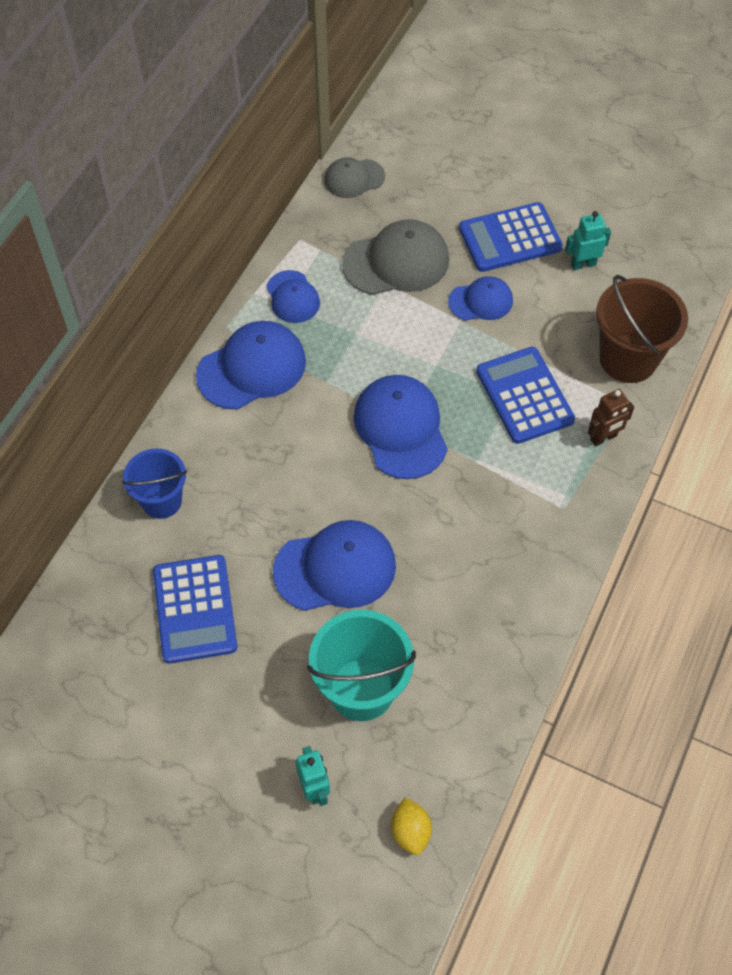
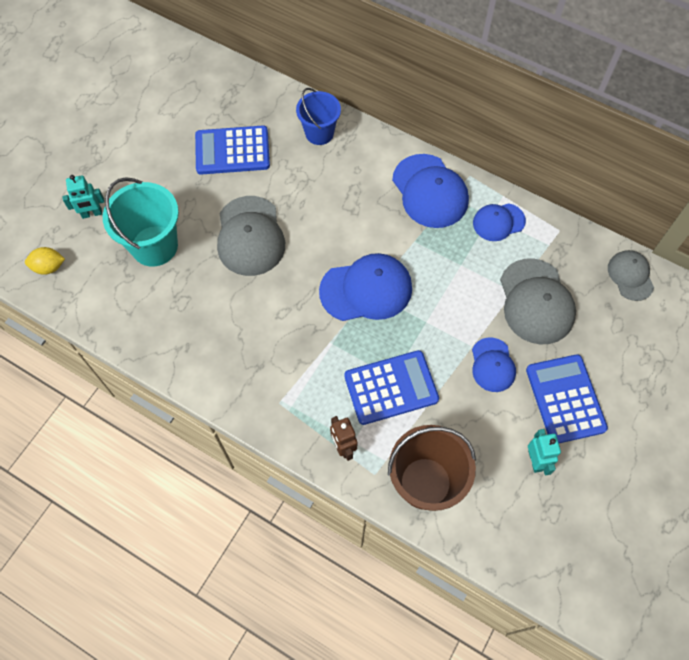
camera: 95 degrees right, 5 degrees up
(335, 568) = (250, 236): blue cap -> grey cap

